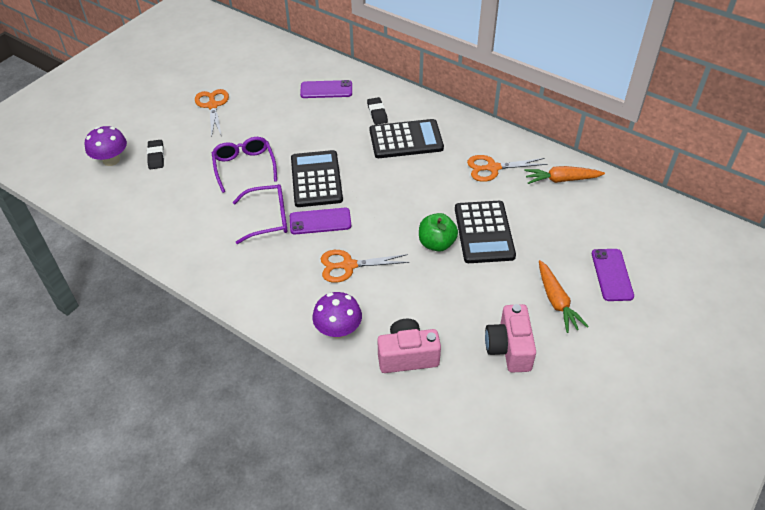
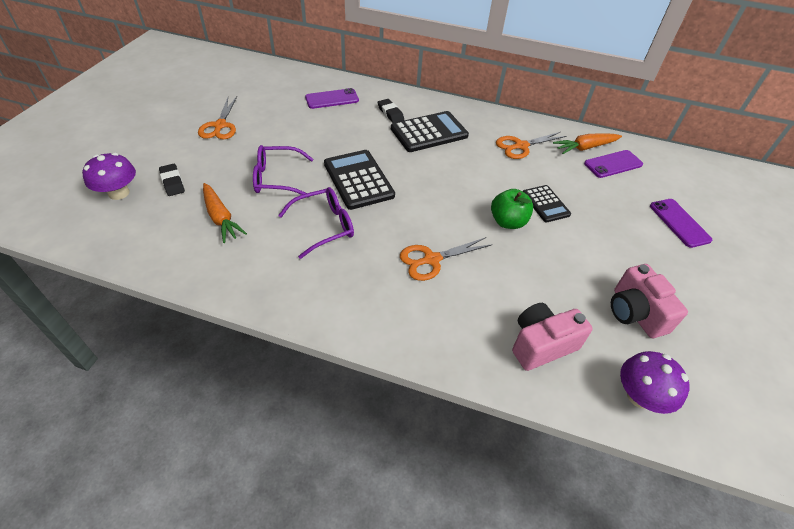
camera: 20 degrees left, 0 degrees up
(212, 106) = (220, 126): orange scissors -> orange scissors turned 150 degrees counterclockwise
(244, 166) = (277, 178): purple glasses -> purple glasses turned 60 degrees counterclockwise
(320, 221) = (381, 220): purple phone -> purple phone (613, 164)
(338, 330) = (454, 331): purple mushroom -> purple mushroom (639, 396)
(484, 232) = (545, 204): black calculator -> black calculator, size x0.59
(556, 301) = (648, 257): orange carrot -> orange carrot (221, 218)

